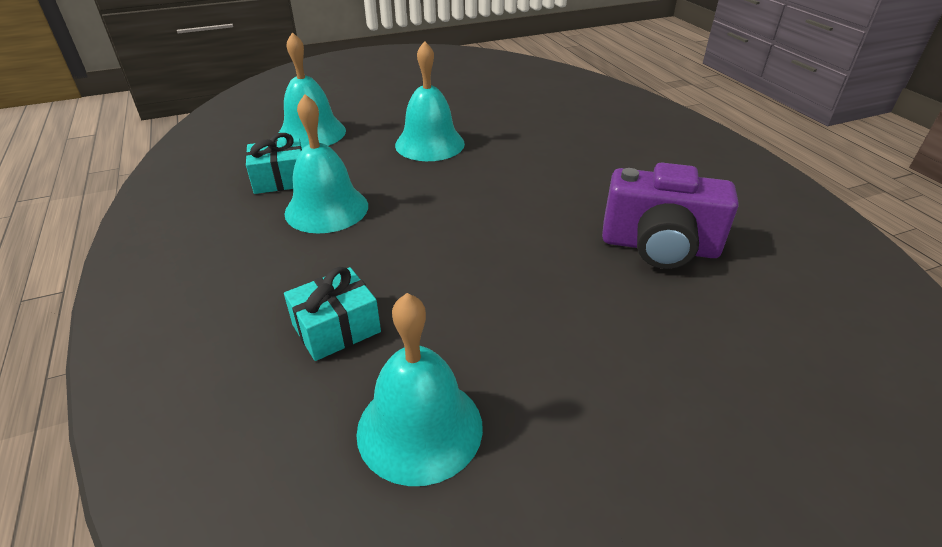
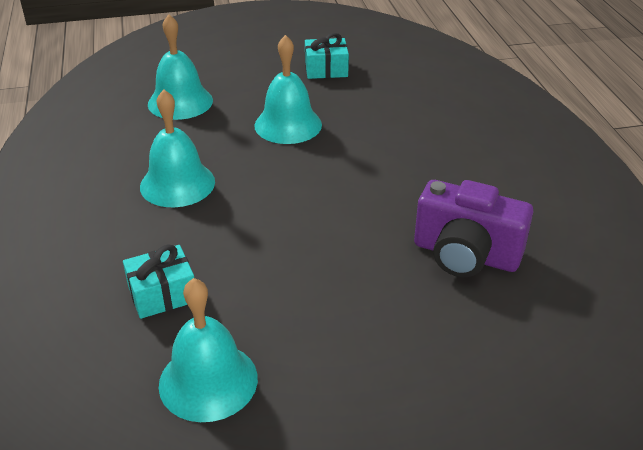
camera: 10 degrees right, 0 degrees up
(280, 179) = (142, 149): turquoise gift -> turquoise gift (326, 69)

